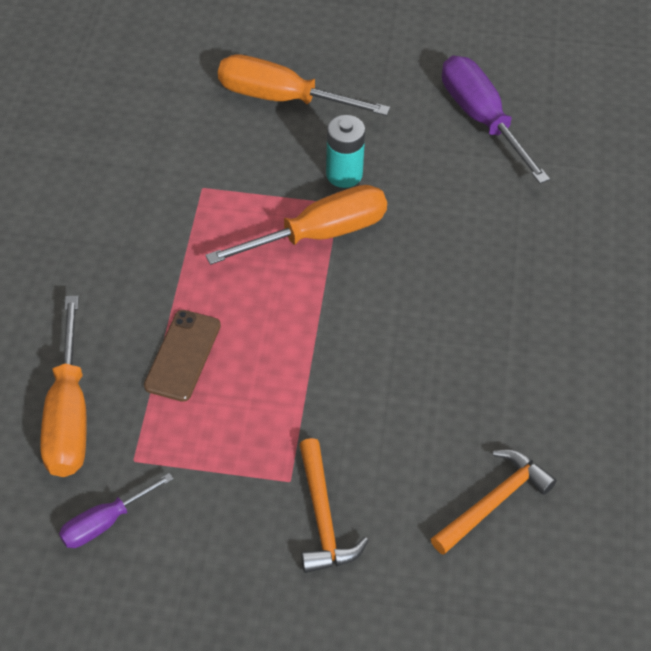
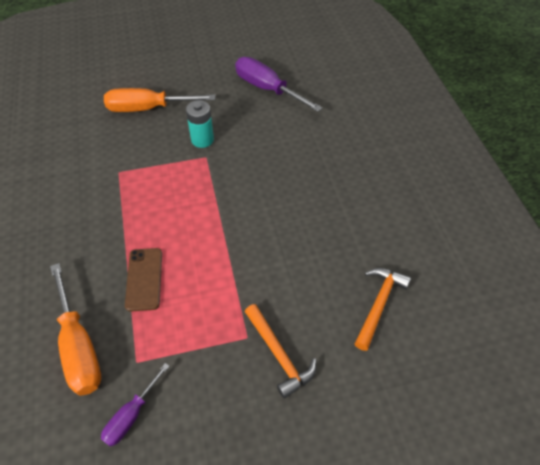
camera: 20 degrees left, 0 degrees up
(318, 234) = (201, 178): orange screwdriver -> none

